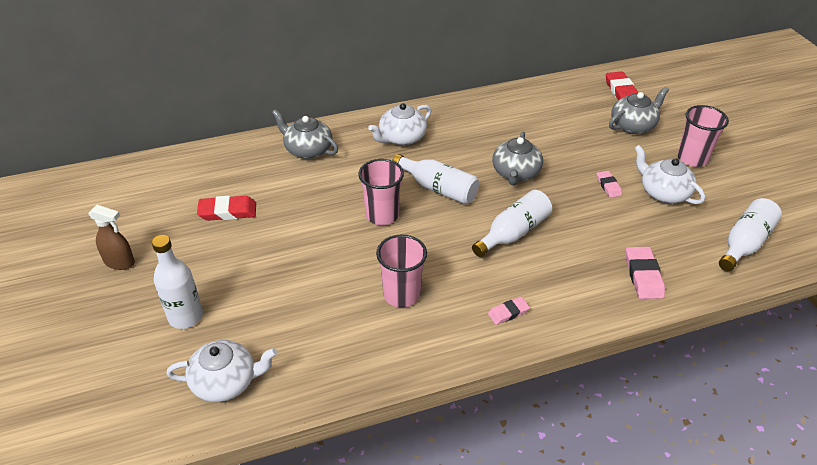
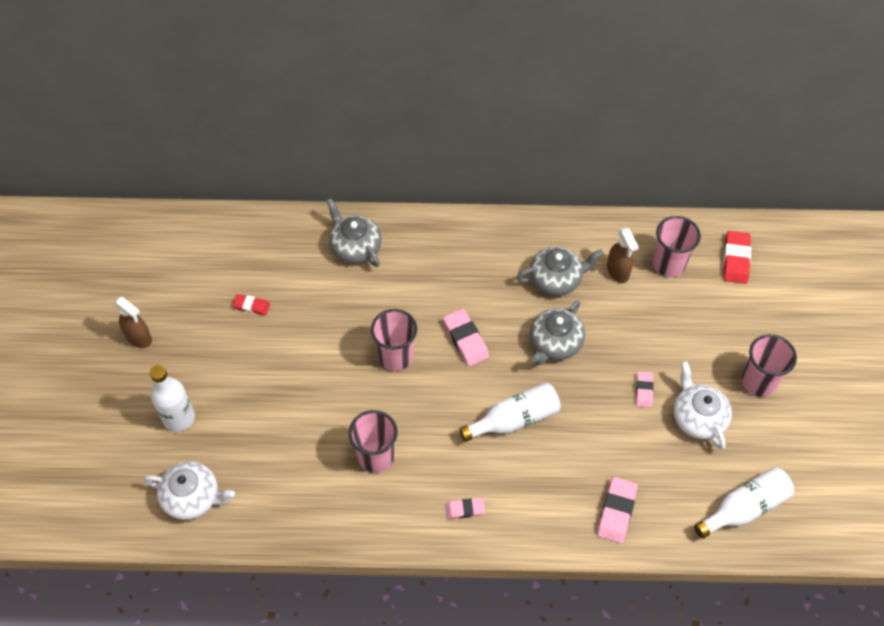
camera: 20 degrees right, 15 degrees up
(228, 211) = (251, 306): red eraser -> red eraser, size x0.62
(401, 138) = (457, 258): white teapot -> none
(438, 188) = (465, 339): white bottle -> pink eraser
(537, 117) = (618, 271): none -> brown spray bottle
(573, 104) = (668, 264): none -> pink cup
(633, 125) = (719, 315): grey teapot -> grey teapot (556, 279)

